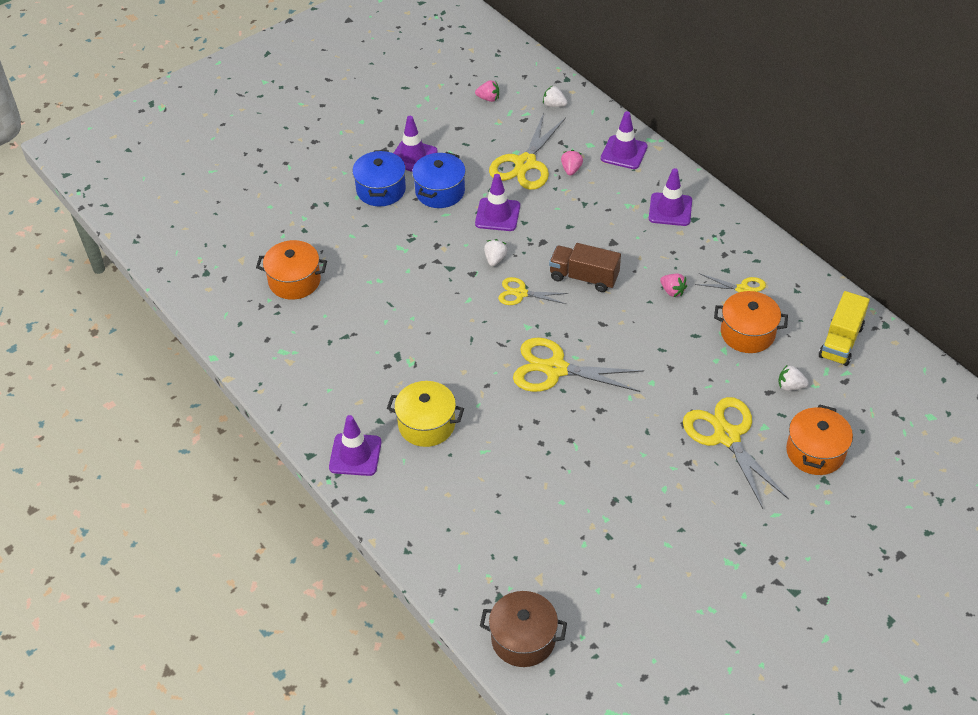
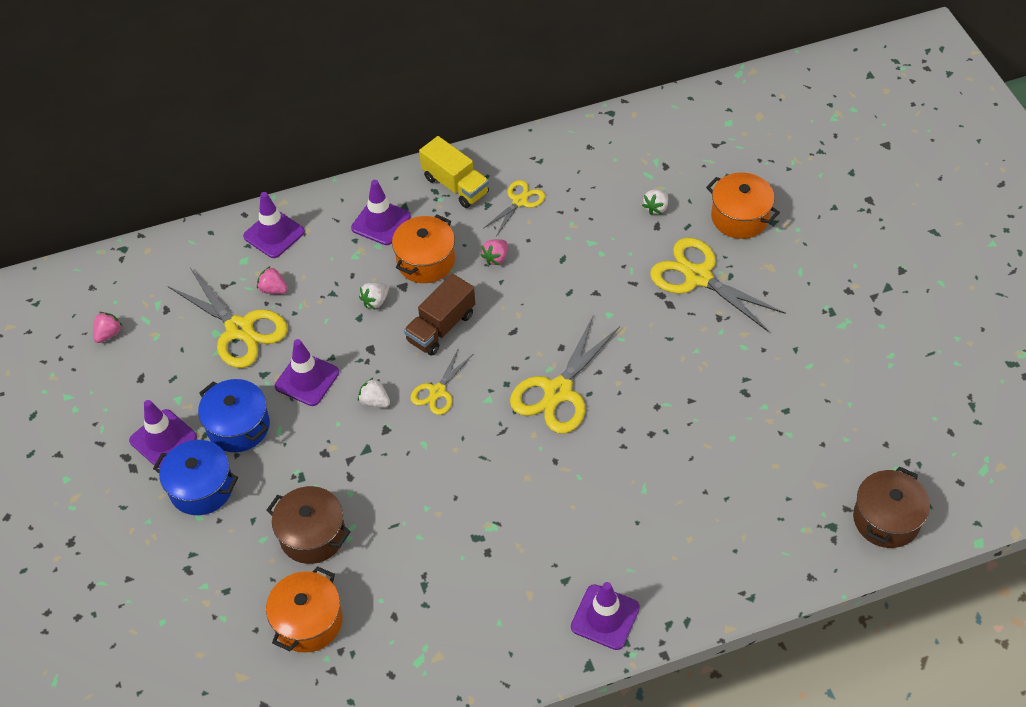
camera: 70 degrees left, 5 degrees up
(364, 261) = (312, 535): none -> brown pot
(426, 424) = (588, 534): yellow pot -> none
(554, 105) = (159, 273): white strawberry -> white strawberry (375, 301)
(672, 291) = (496, 258): pink strawberry -> pink strawberry turned 150 degrees clockwise
(726, 436) = (698, 277): yellow scissors -> yellow scissors turned 45 degrees clockwise
(747, 333) = (577, 217): orange pot -> orange pot (425, 261)
(841, 341) = (617, 151): yellow truck -> yellow truck (455, 185)

